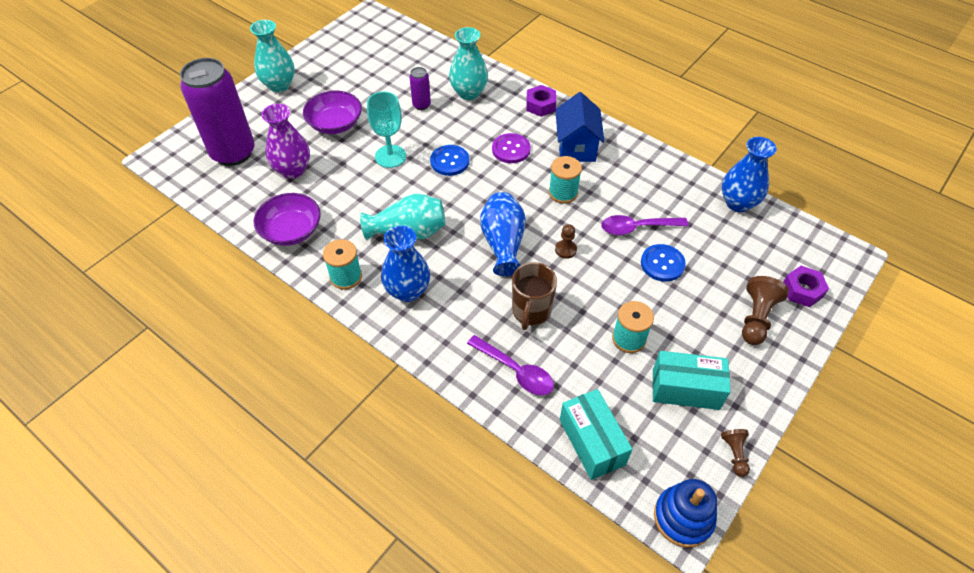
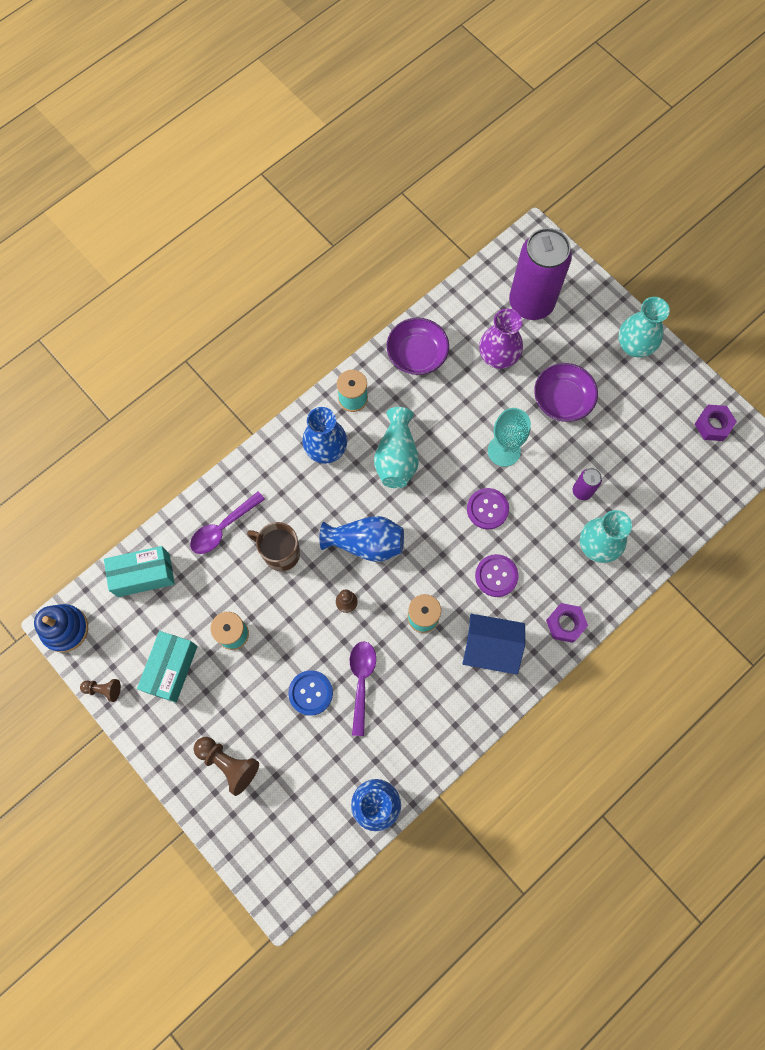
camera: 100 degrees right, 20 degrees up
(449, 161) = (487, 509): blue button -> purple button
(802, 290) = (250, 825): purple nut -> purple nut (713, 425)

